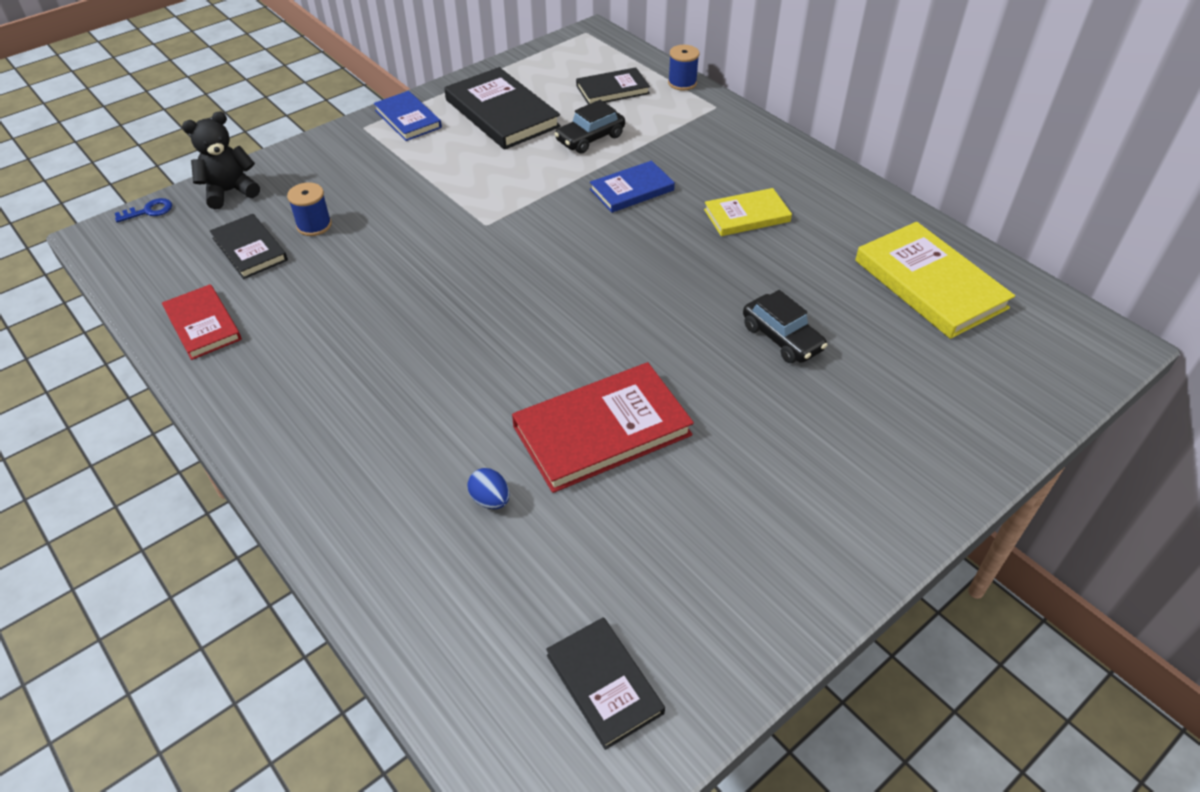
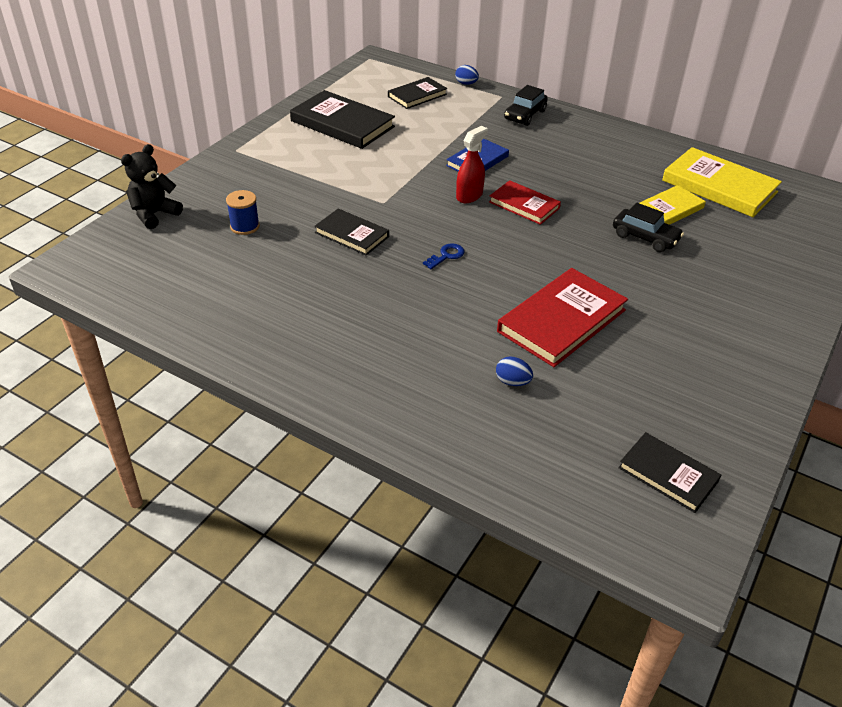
camera: 20 degrees left, 5 degrees down
(149, 211) = (92, 240): blue key -> blue key (446, 256)
(203, 325) = (201, 313): red book -> red book (524, 205)
(249, 249) = (202, 253): black book -> black book (351, 235)
(408, 119) = (269, 139): blue book -> none
(590, 138) = (423, 131): black car -> black car (525, 115)
(593, 235) = (469, 196): none -> red spray bottle
(682, 83) = (466, 83): blue spool -> blue egg
(746, 215) = (570, 164): yellow book -> yellow book (669, 209)

